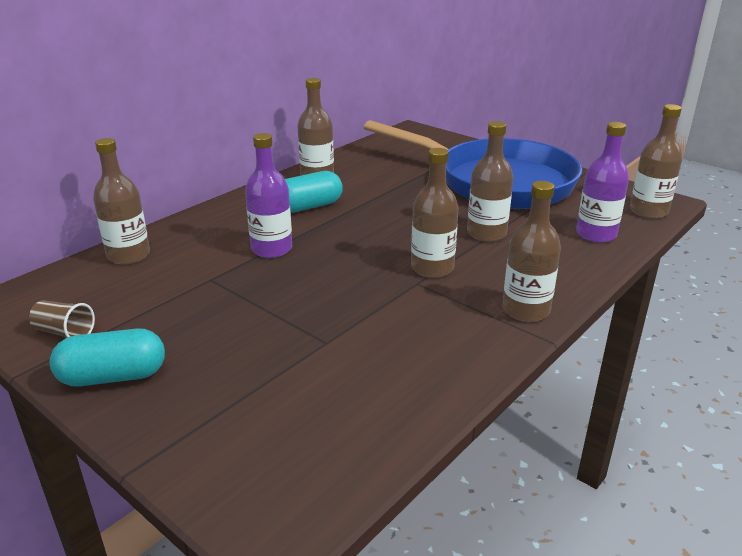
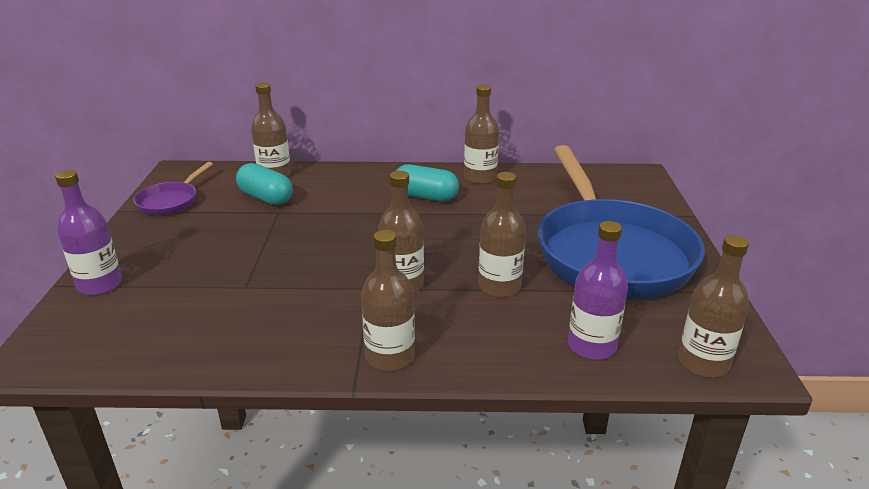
camera: 50 degrees right, 0 degrees up
(65, 332) = (171, 201): brown cup -> purple pan
(113, 376) = (140, 236): turquoise capsule -> turquoise capsule (266, 198)
(271, 249) = (344, 212): purple bottle -> purple bottle (100, 284)

